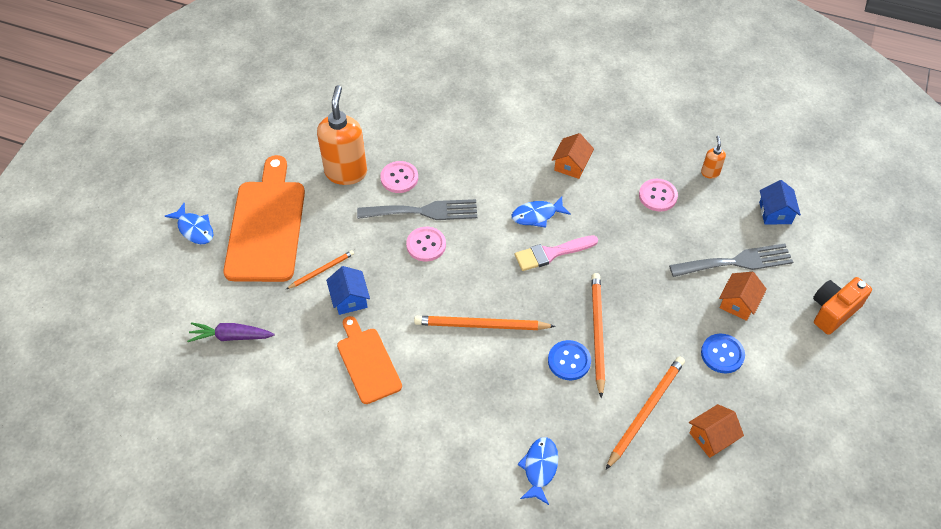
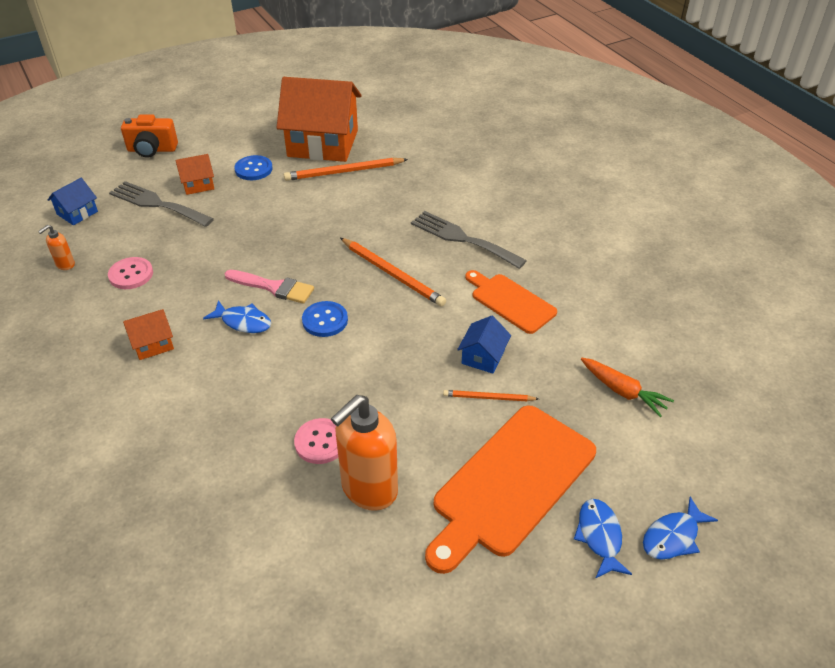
camera: 140 degrees left, 10 degrees down
(231, 336) = (622, 391): purple carrot -> orange carrot
(367, 362) = (510, 302): orange cutting board -> orange cutting board turned 120 degrees clockwise
(423, 211) = (335, 391): grey fork -> grey fork (462, 239)
(426, 245) = (368, 359): pink button -> none
(539, 468) = (447, 183): blue fish -> blue fish (673, 536)
(569, 361) = (356, 219): blue button -> blue button (325, 320)
(597, 333) = (315, 222): orange pencil -> none
(712, 437) = (323, 143): orange house -> orange house, size x2.27

